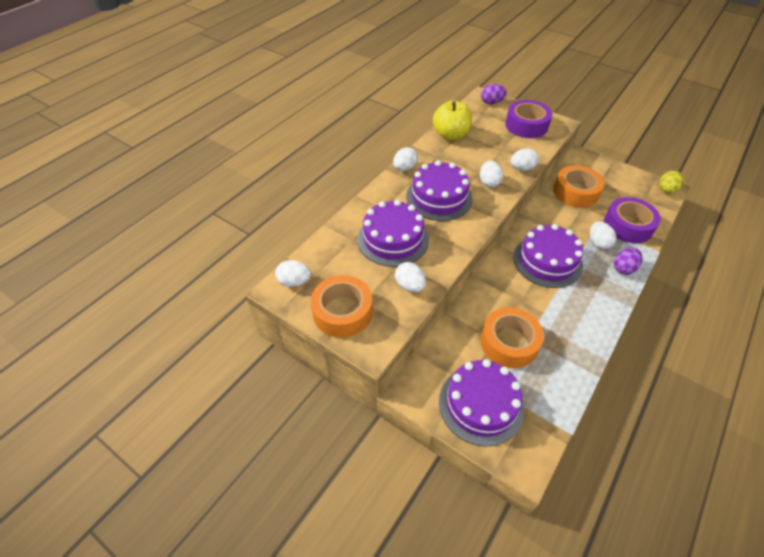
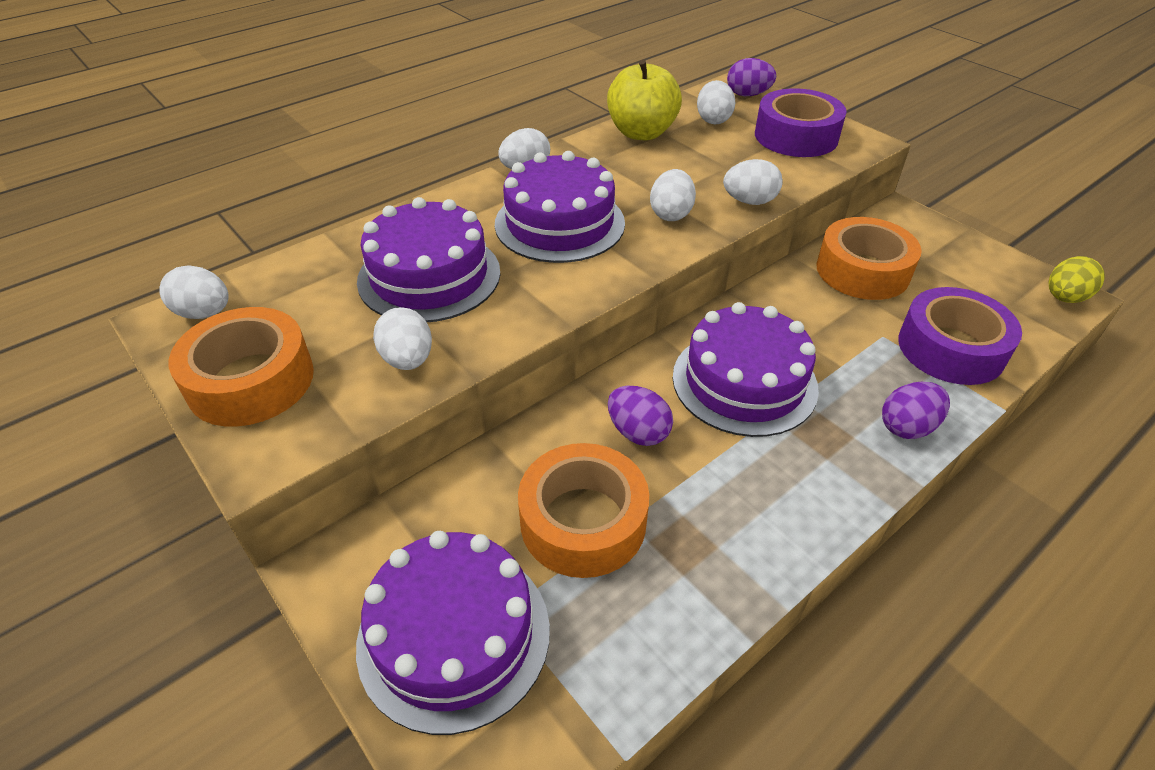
camera: 15 degrees right, 5 degrees down
(512, 296) = (638, 432): none -> purple egg
(598, 243) = (870, 368): white egg -> white egg (713, 120)

